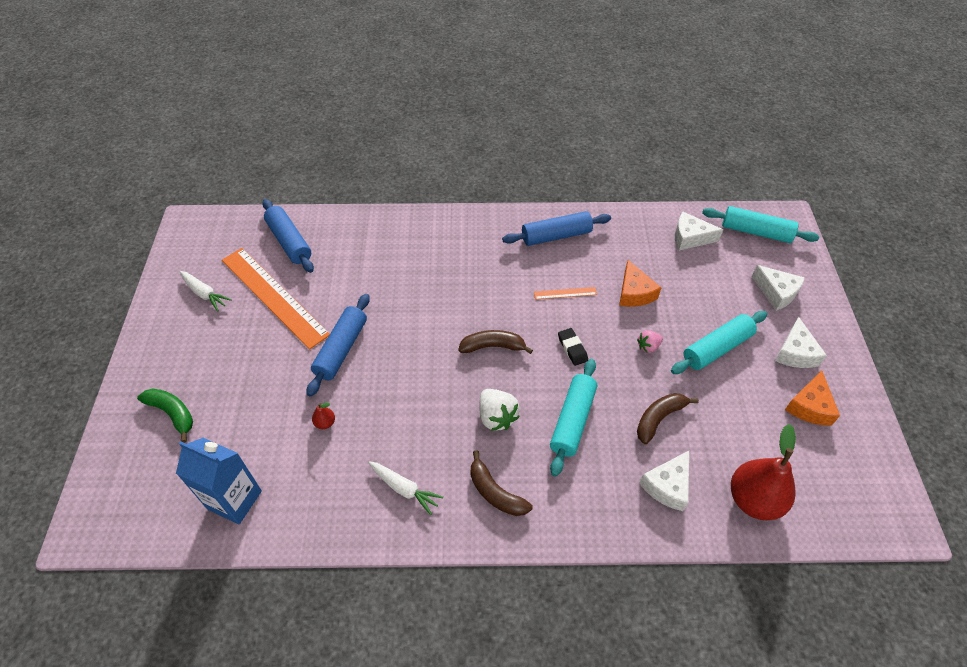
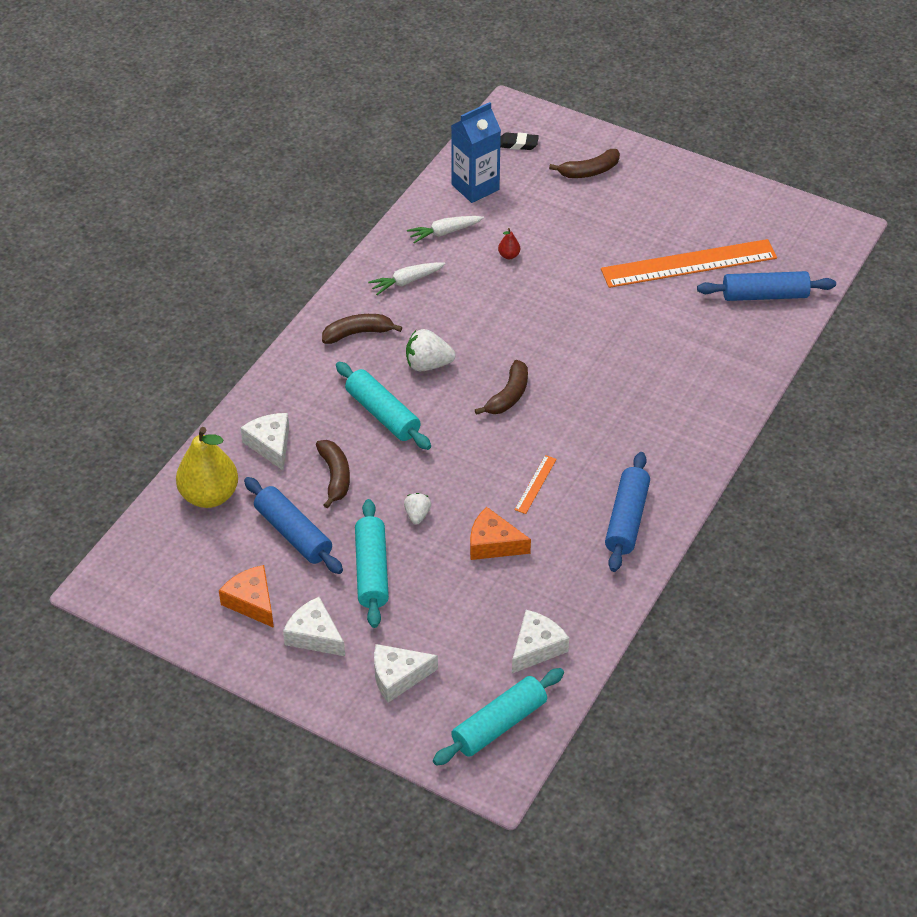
camera: 120 degrees right, 5 degrees down
(172, 413) = (589, 171): green banana -> brown banana
(205, 294) = (725, 219): white carrot -> white carrot (444, 232)
(341, 349) = (584, 290): blue rolling pin -> blue rolling pin (293, 533)
(572, 348) = (460, 454): black eraser -> black eraser (518, 144)
(648, 346) = (417, 515): pink strawberry -> white strawberry
(754, 500) = (209, 495): red pear -> yellow pear

